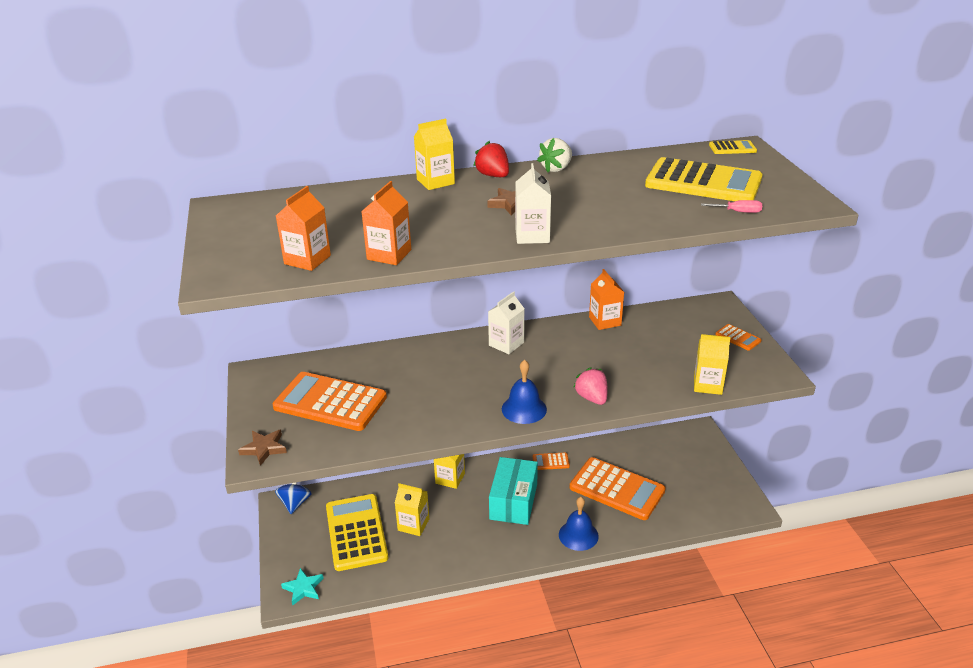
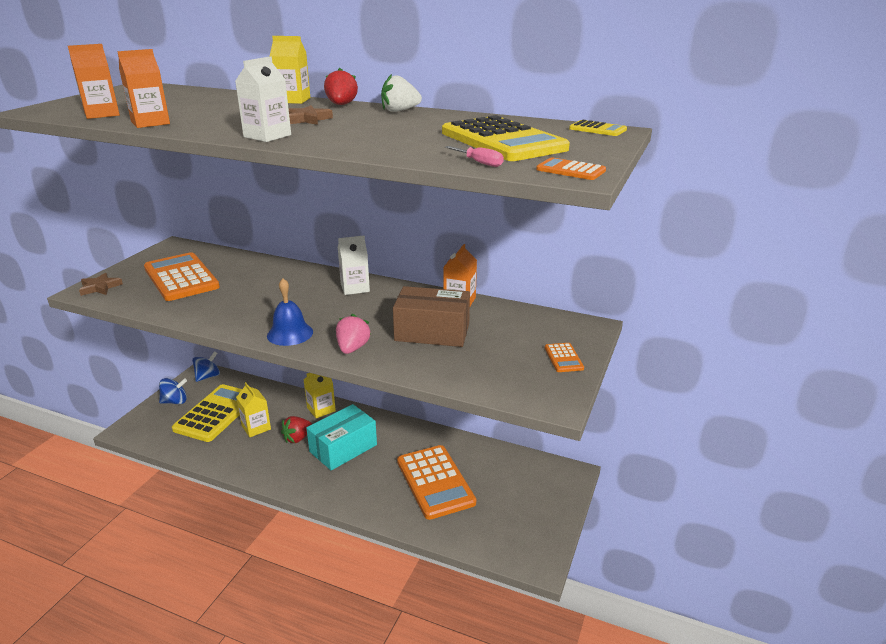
camera: 35 degrees right, 5 degrees down
(297, 543) = (175, 401): none -> blue spinning top
(303, 588) = (140, 431): turquoise star -> none
(464, 514) = (297, 438): none -> red strawberry
(550, 461) = (409, 434): orange calculator -> orange calculator (570, 170)
(578, 535) = (358, 500): blue bell -> none
(626, 357) = (432, 332): none -> brown box
(707, 385) = (469, 381): yellow carton -> none

